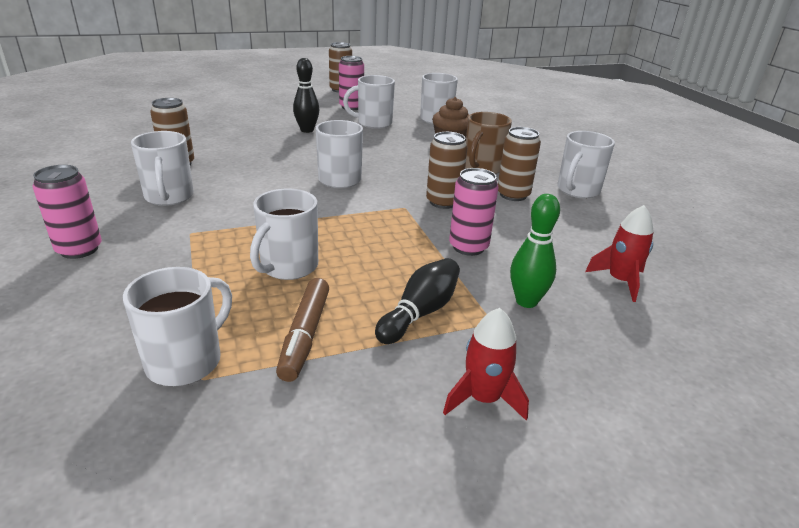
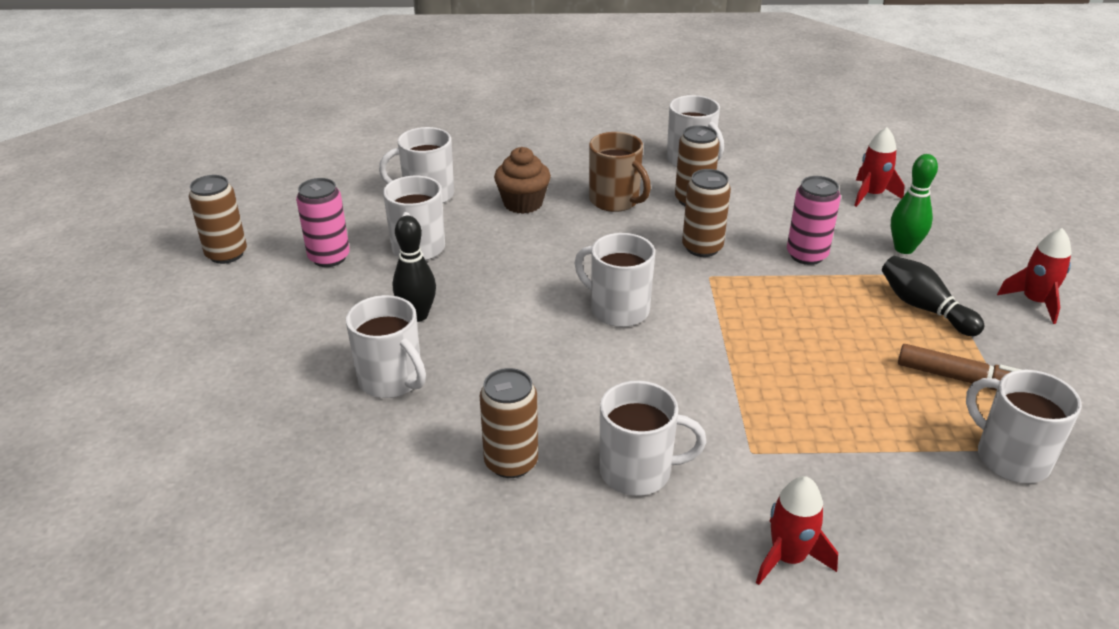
camera: 70 degrees left, 5 degrees up
(79, 249) = (788, 557): pink can -> red rocket
(288, 267) = (840, 377): white mug -> white mug (391, 380)

